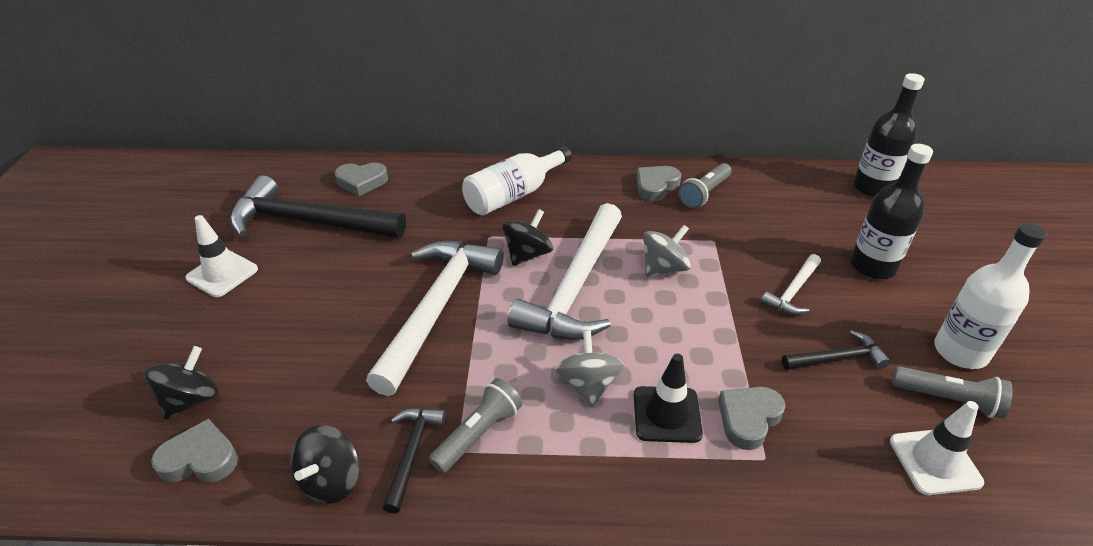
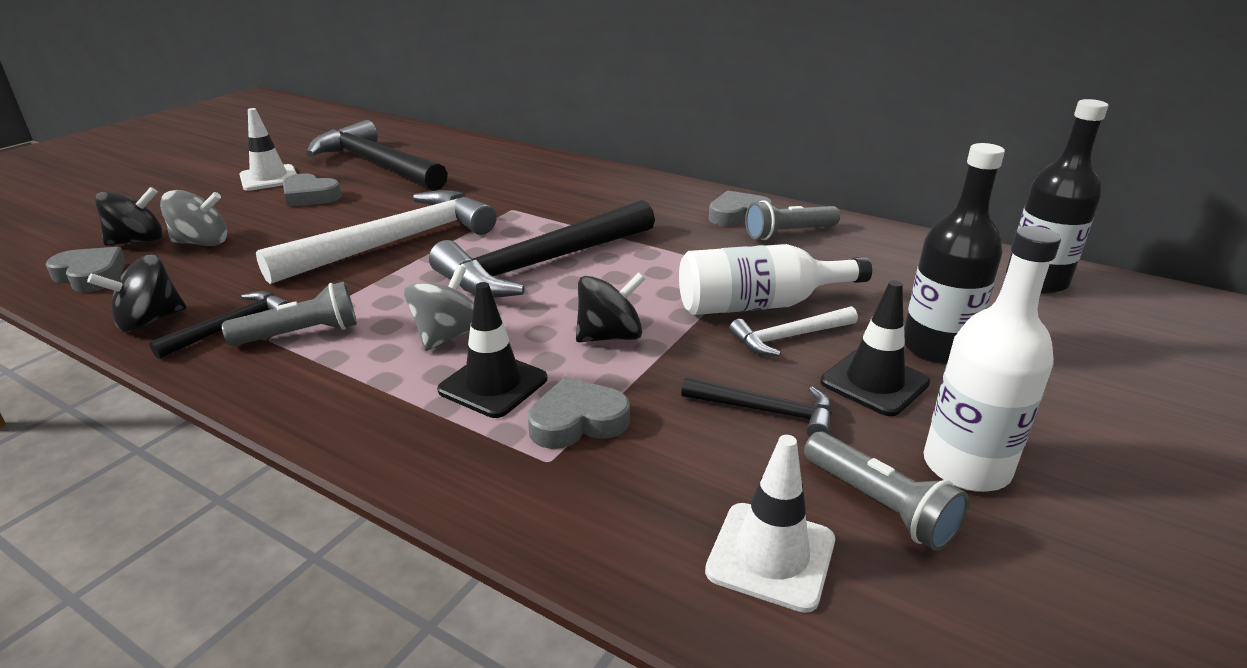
camera: 30 degrees right, 10 degrees down
(362, 182) = (455, 151): grey heart -> grey heart (310, 196)
(514, 195) = (577, 188): white bottle -> white bottle (759, 305)
(527, 254) = (529, 230): black spinning top -> black spinning top (610, 336)
(575, 287) = (542, 264): white hammer -> black hammer
(664, 268) = (656, 276): grey spinning top -> grey spinning top (202, 243)
(868, 309) = (874, 382): none -> black traffic cone

